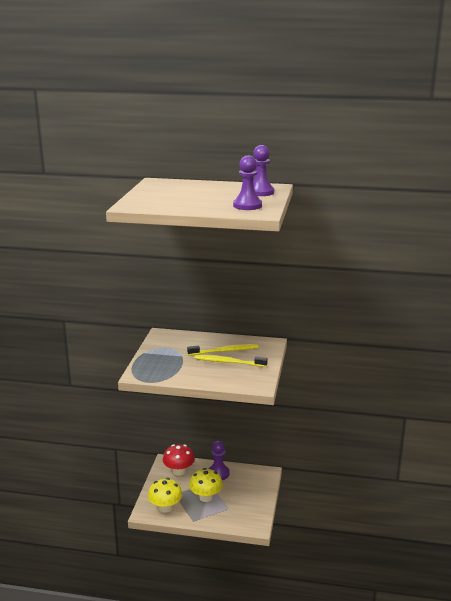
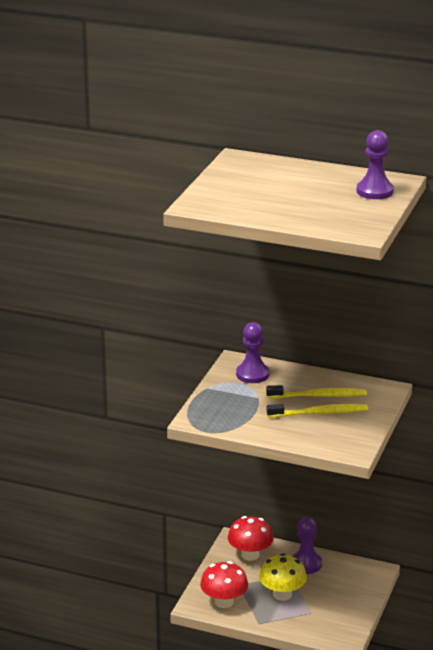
camera: 10 degrees right, 5 degrees up
(165, 507) = (224, 602): yellow mushroom -> red mushroom
(228, 362) = (320, 413): yellow toothbrush -> yellow toothbrush turned 150 degrees clockwise
(247, 206) = (348, 217): purple pawn -> purple pawn (252, 374)

